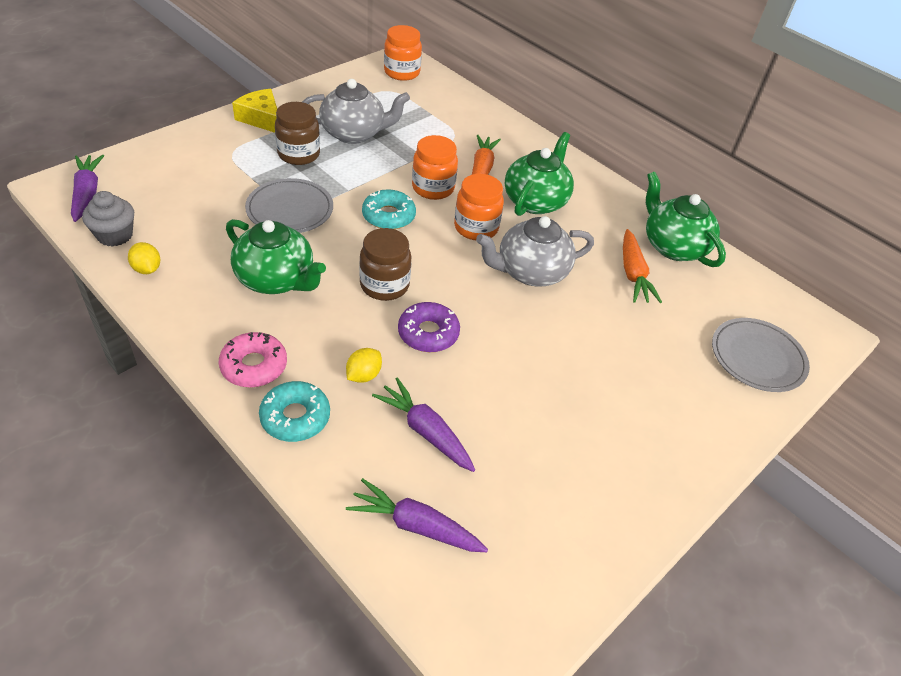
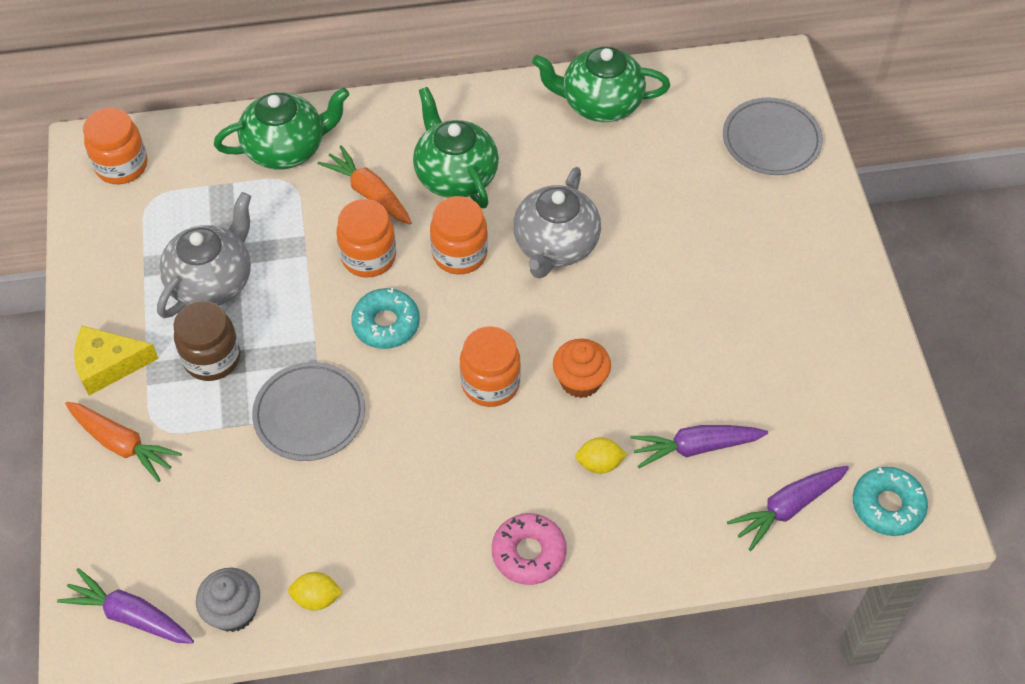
camera: 50 degrees left, 10 degrees up
(276, 279) = (416, 479): green teapot -> green teapot (286, 148)
(295, 417) = (616, 546): turquoise donut -> turquoise donut (887, 506)
(363, 375) = (599, 463): yellow lemon -> yellow lemon turned 75 degrees counterclockwise
(384, 285) = (490, 383): brown jar -> orange jar
(428, 333) = (580, 380): purple donut -> orange cupcake
(633, 274) = (614, 162): orange carrot -> orange carrot (122, 444)

